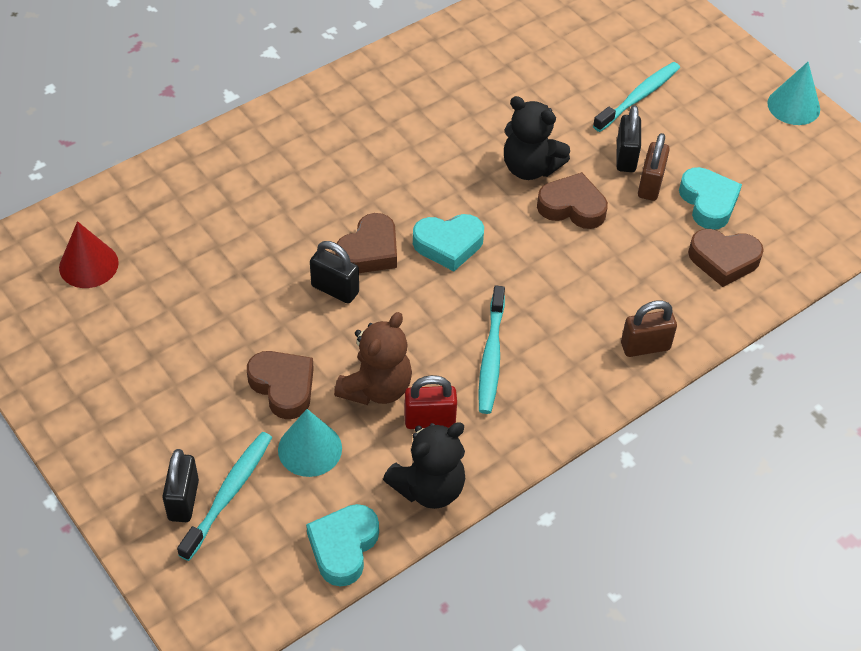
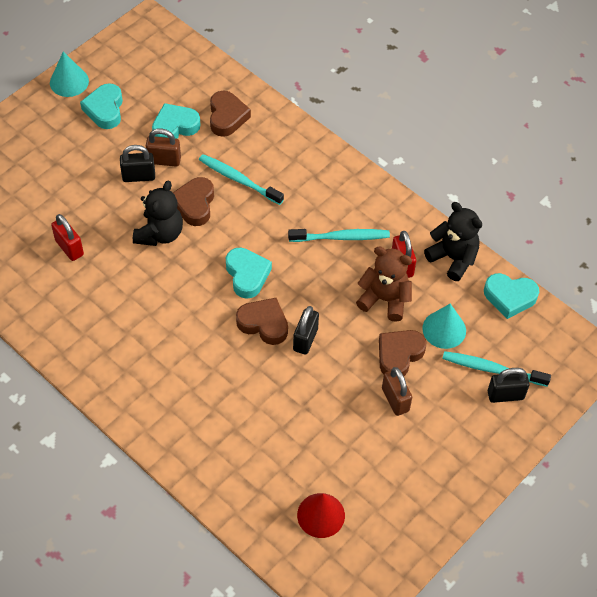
camera: 100 degrees left, 5 degrees up
(522, 85) = (69, 248): none -> red padlock
(638, 97) = (73, 173): turquoise toothbrush -> turquoise toothbrush (239, 180)
(645, 346) = (311, 155): brown padlock -> brown padlock (395, 400)
(743, 136) = (105, 109): none -> turquoise heart

